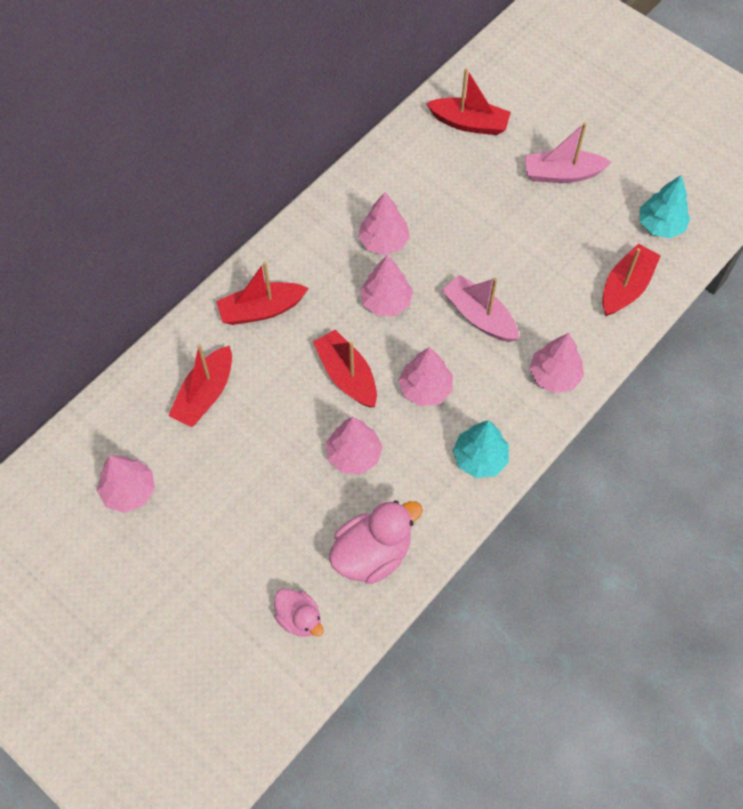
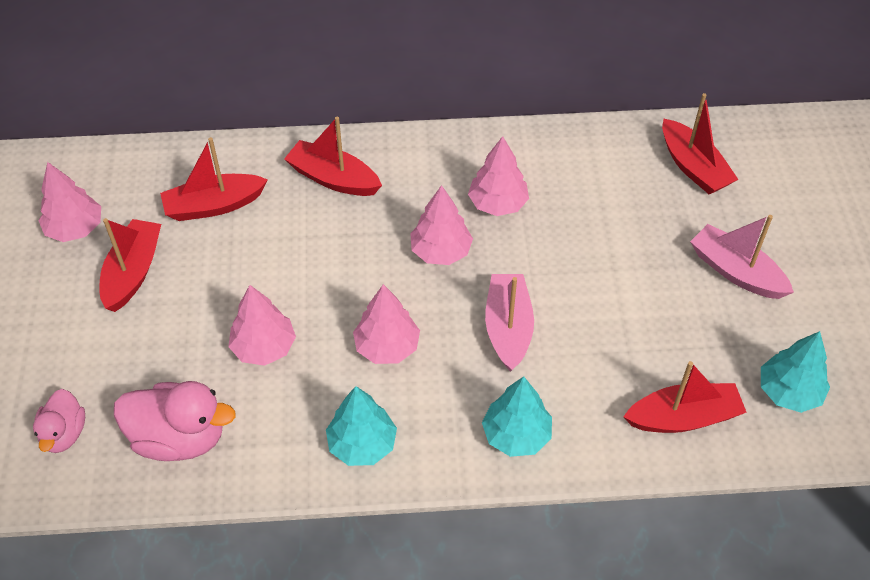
camera: 45 degrees right, 10 degrees down
(347, 375) = (336, 282): red boat -> red boat (133, 272)
(554, 376) = (516, 435): pink tree -> turquoise tree

